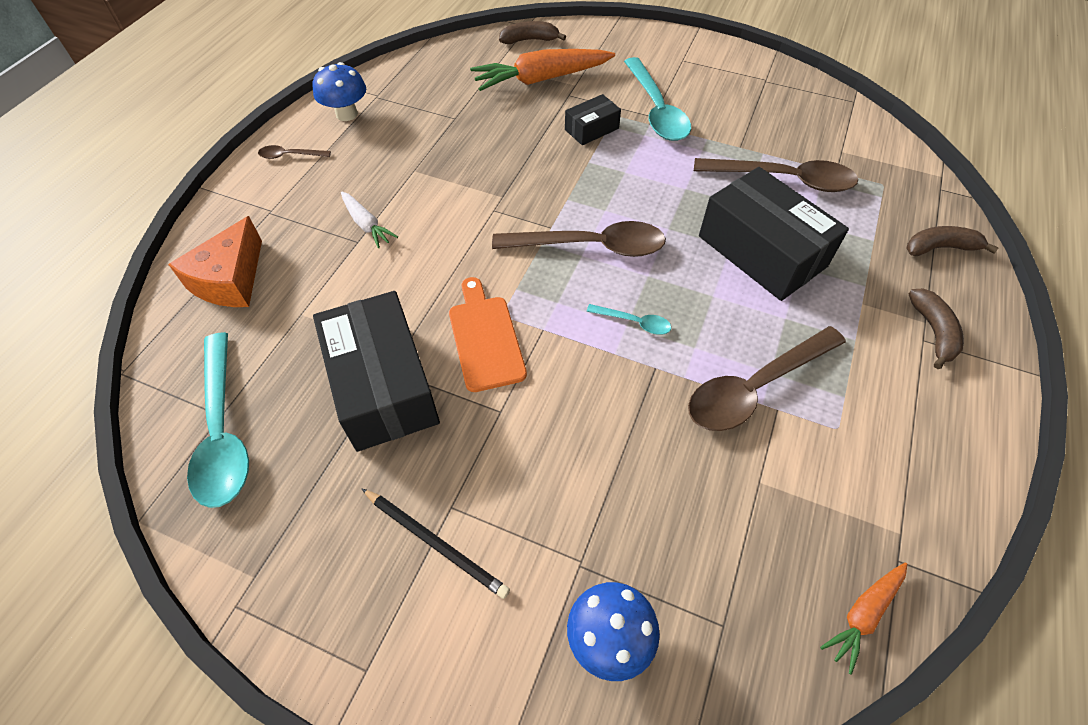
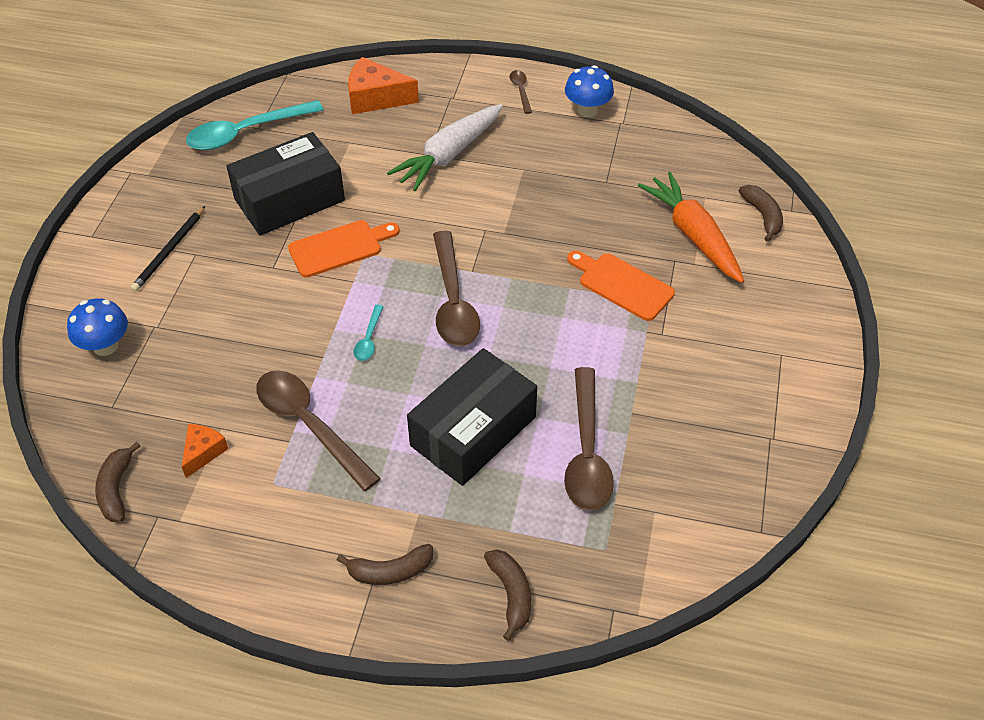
camera: 80 degrees right, 5 degrees down
(367, 225) = (448, 155): white carrot -> white carrot, size x1.93
(591, 129) = (622, 285): black box -> orange cutting board
(656, 110) = (673, 335): turquoise spoon -> none
(798, 503) = (203, 452): none -> orange cheese
(863, 615) = (116, 489): orange carrot -> brown banana

